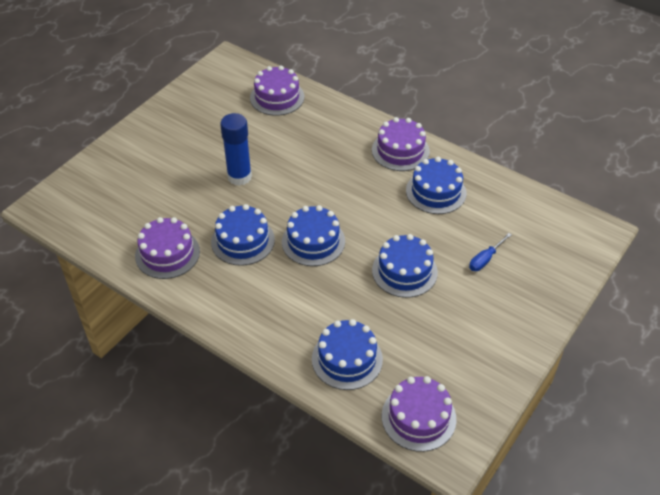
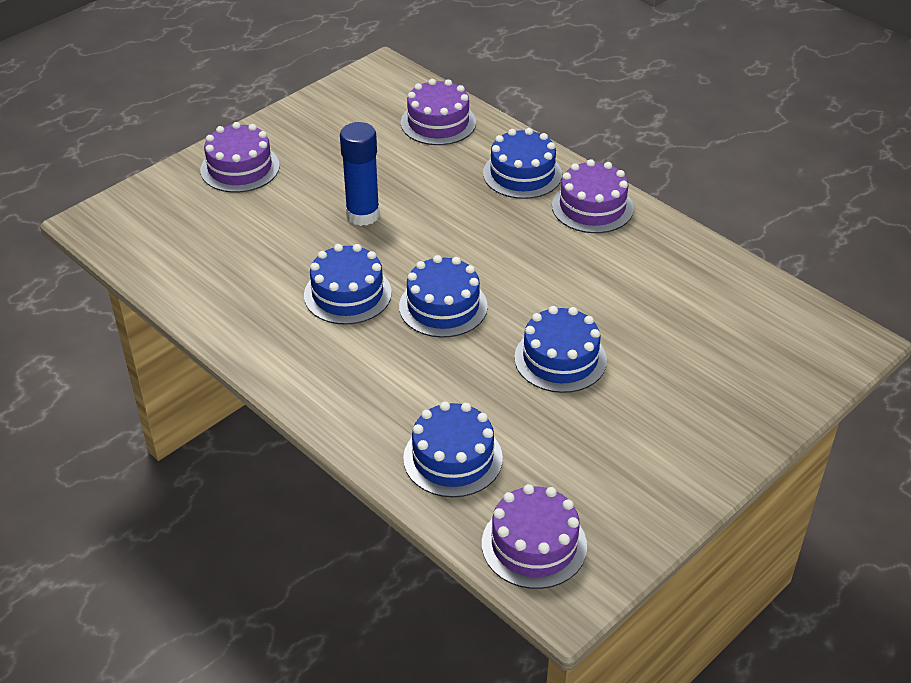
camera: 10 degrees right, 5 degrees down
(167, 253) = (243, 297): purple cake -> purple cake (240, 168)
(436, 192) = (629, 264): blue cake -> blue cake (522, 174)
(485, 259) = (678, 358): blue screwdriver -> none

